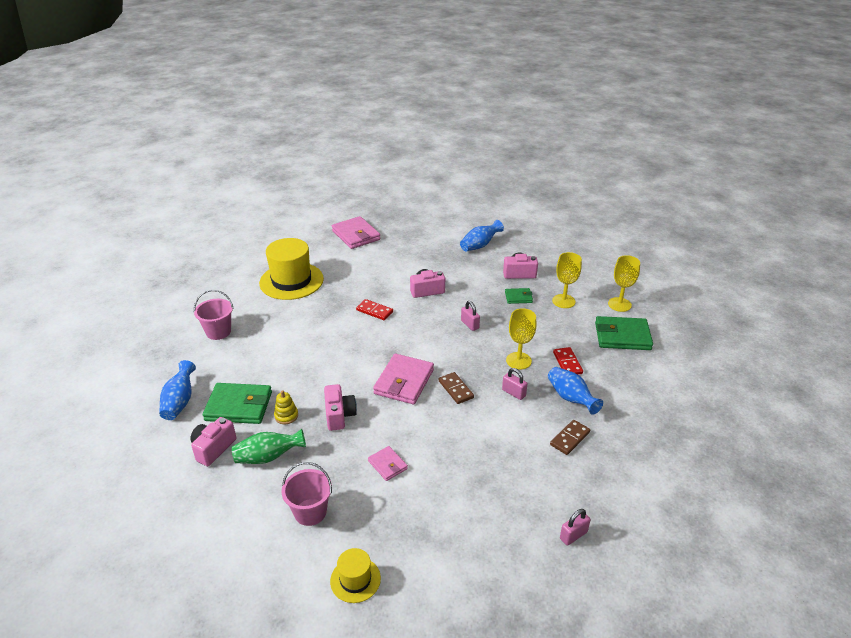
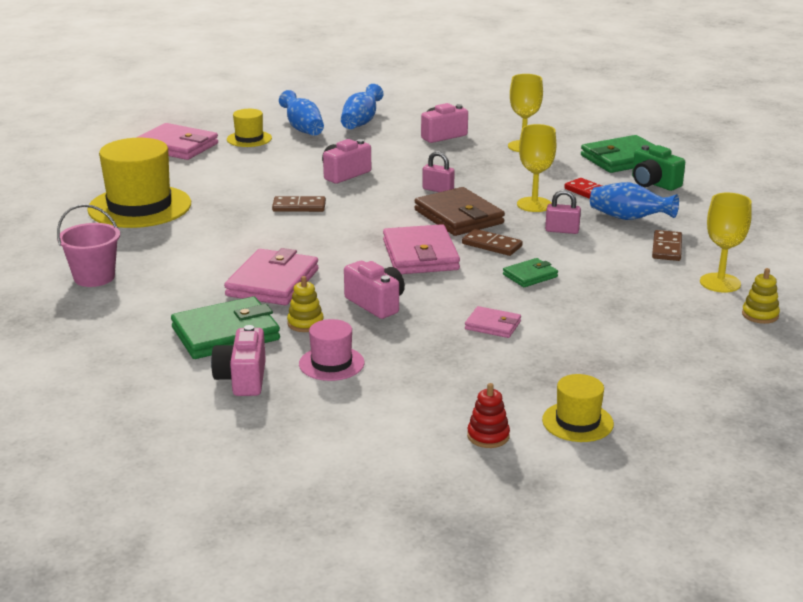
camera: 30 degrees left, 10 degrees down
(180, 401) = (129, 353): blue vase -> blue vase (302, 129)
(268, 457) = (331, 363): green vase -> pink hat
(293, 564) = (488, 436): none -> red stacking toy
(301, 373) = (272, 283): none -> pink wallet
(310, 512) = (450, 390): pink bucket -> none
(374, 311) = (299, 207): red domino -> brown domino
(401, 241) = (249, 139): none -> yellow hat
(459, 355) = (459, 217): none -> brown wallet
(518, 297) = (467, 155): green wallet -> green wallet (530, 276)
(573, 535) = (760, 315): pink padlock -> yellow stacking toy
(619, 304) = (588, 135): yellow goblet -> yellow goblet (720, 283)
(622, 369) = (653, 183): none -> green camera

